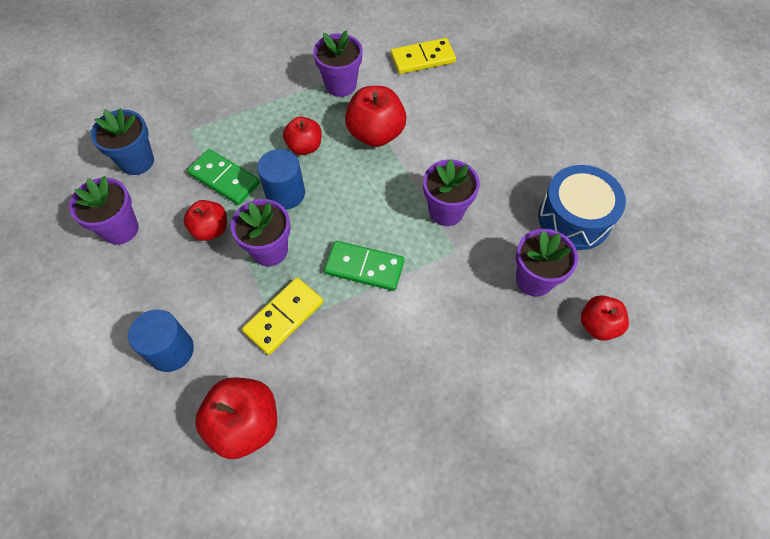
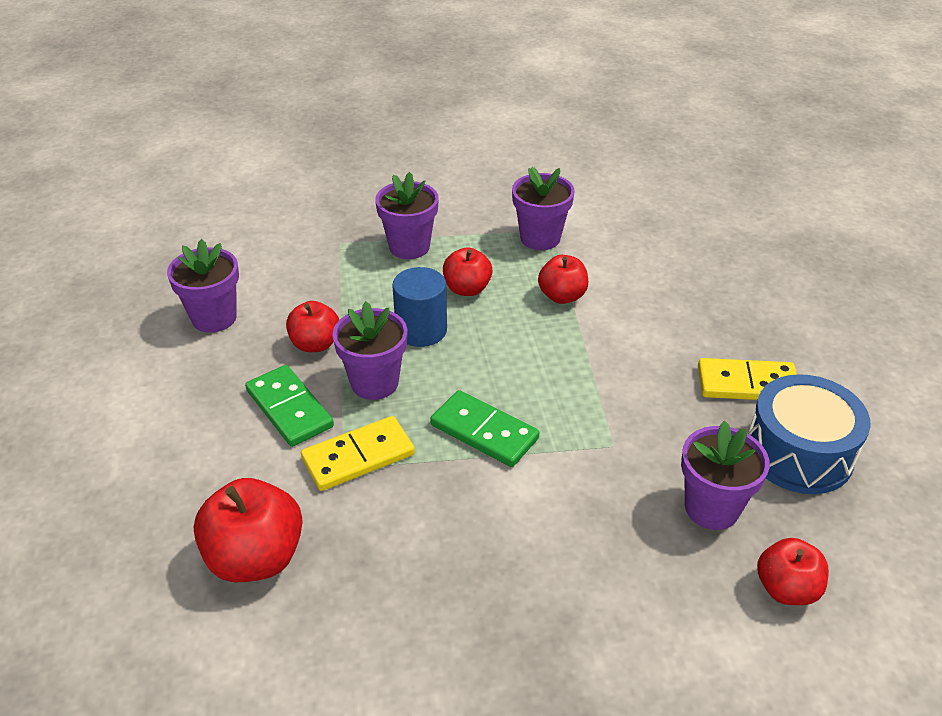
camera: 20 degrees right, 20 degrees down
(137, 161) = (266, 258): blue flower pot -> none
(171, 350) = (208, 453): blue cylinder -> none
(224, 179) = (355, 298): green domino -> green domino (289, 409)
(375, 134) = (562, 296): red apple -> red apple, size x0.63
(422, 58) = (657, 233): yellow domino -> yellow domino (747, 384)
(446, 211) = (619, 399): purple flower pot -> purple flower pot (409, 247)

